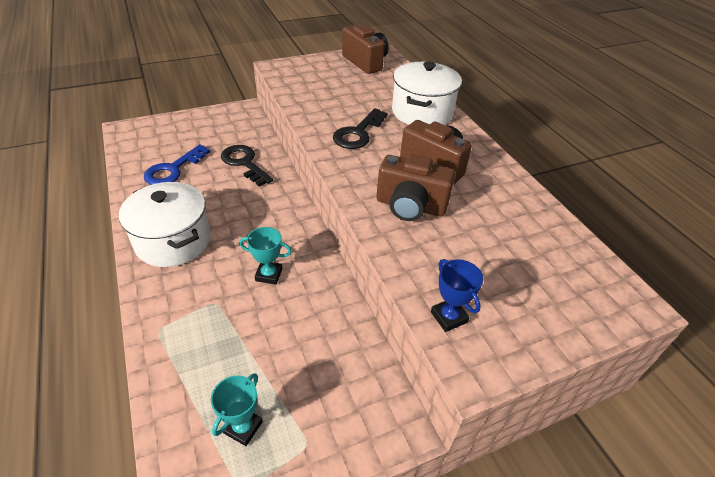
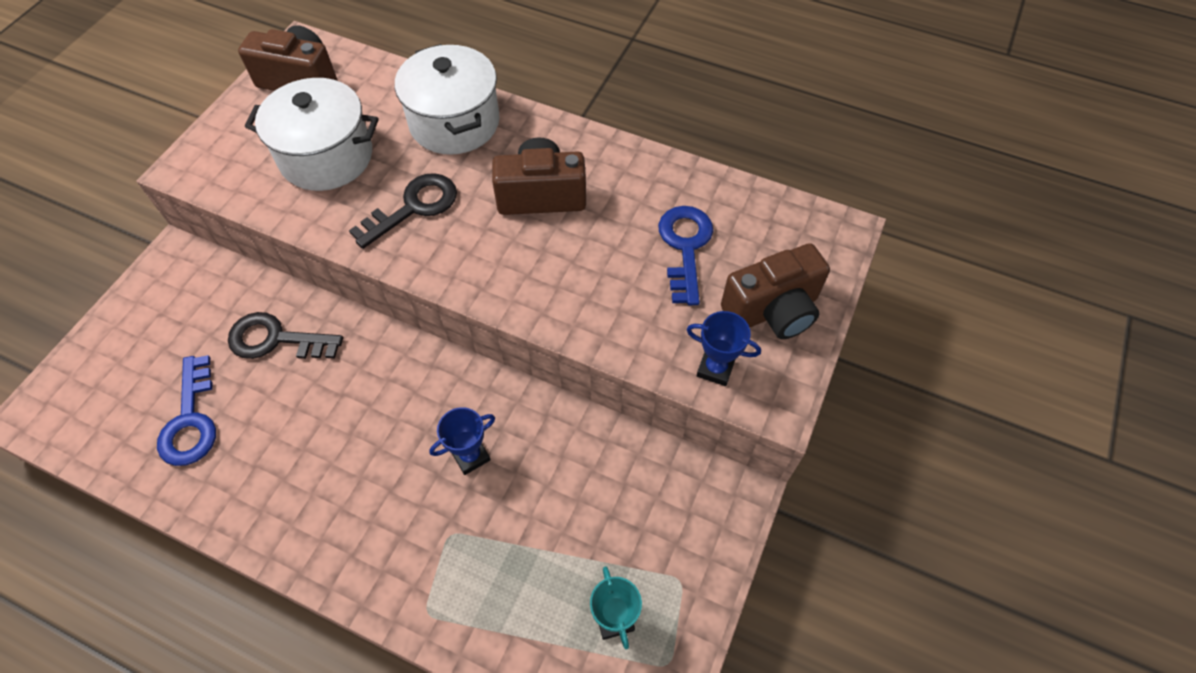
camera: 40 degrees left, 15 degrees up
(173, 241) = (315, 509): white pot -> white pot (326, 157)
(269, 274) = (470, 456): turquoise trophy -> blue trophy
(358, 133) = (413, 208): black key -> black key turned 120 degrees counterclockwise
(410, 206) = (568, 269): brown camera -> brown camera (772, 310)
(499, 241) = (685, 247): none -> blue key

